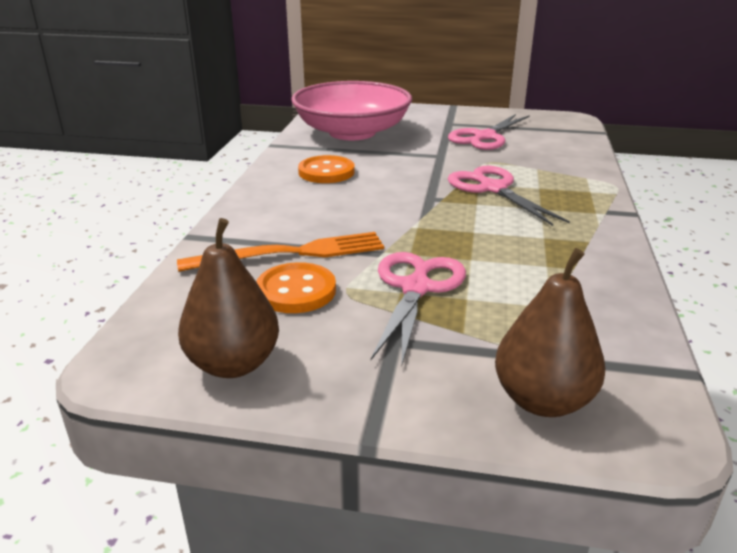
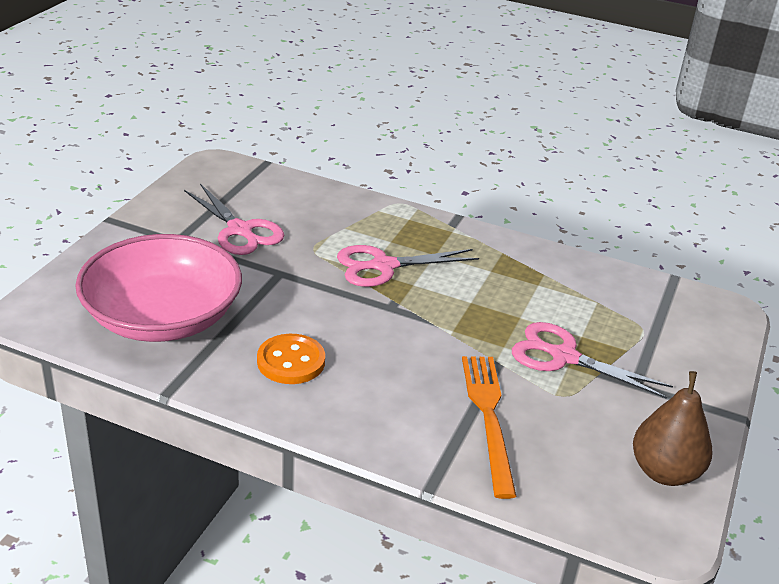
camera: 80 degrees left, 5 degrees up
(296, 291) = (559, 423): orange button -> none
(542, 400) = (702, 339): brown pear -> none

